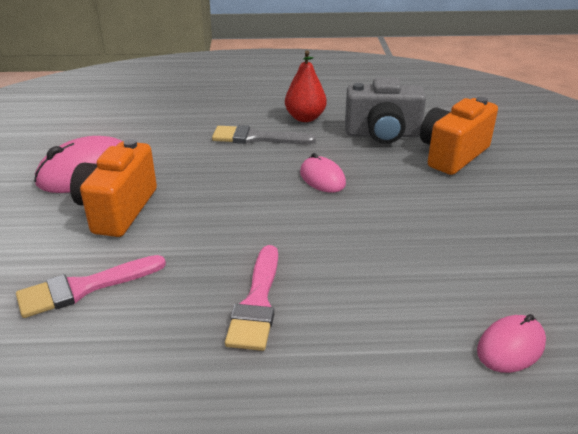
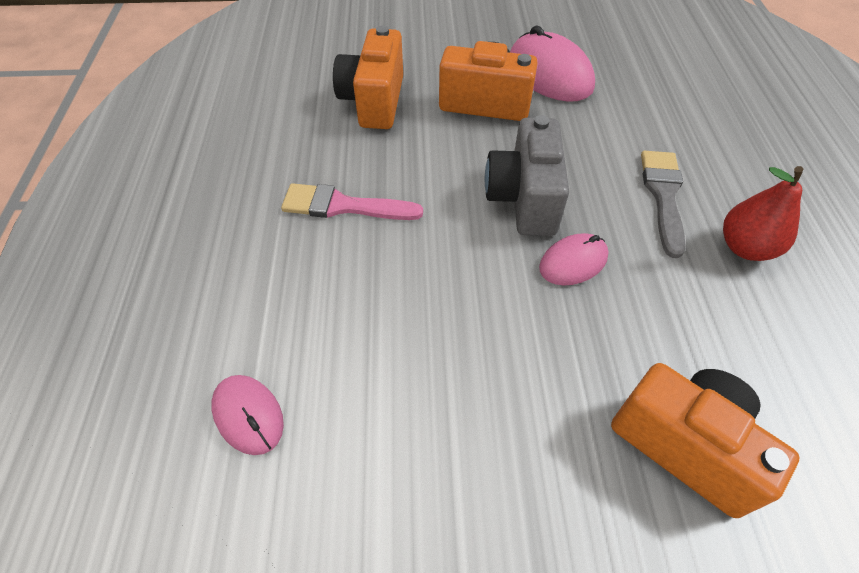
camera: 90 degrees right, 20 degrees up
(84, 288) = (374, 101): pink brush -> orange camera
(382, 134) = (725, 346): grey camera -> grey camera (524, 199)

